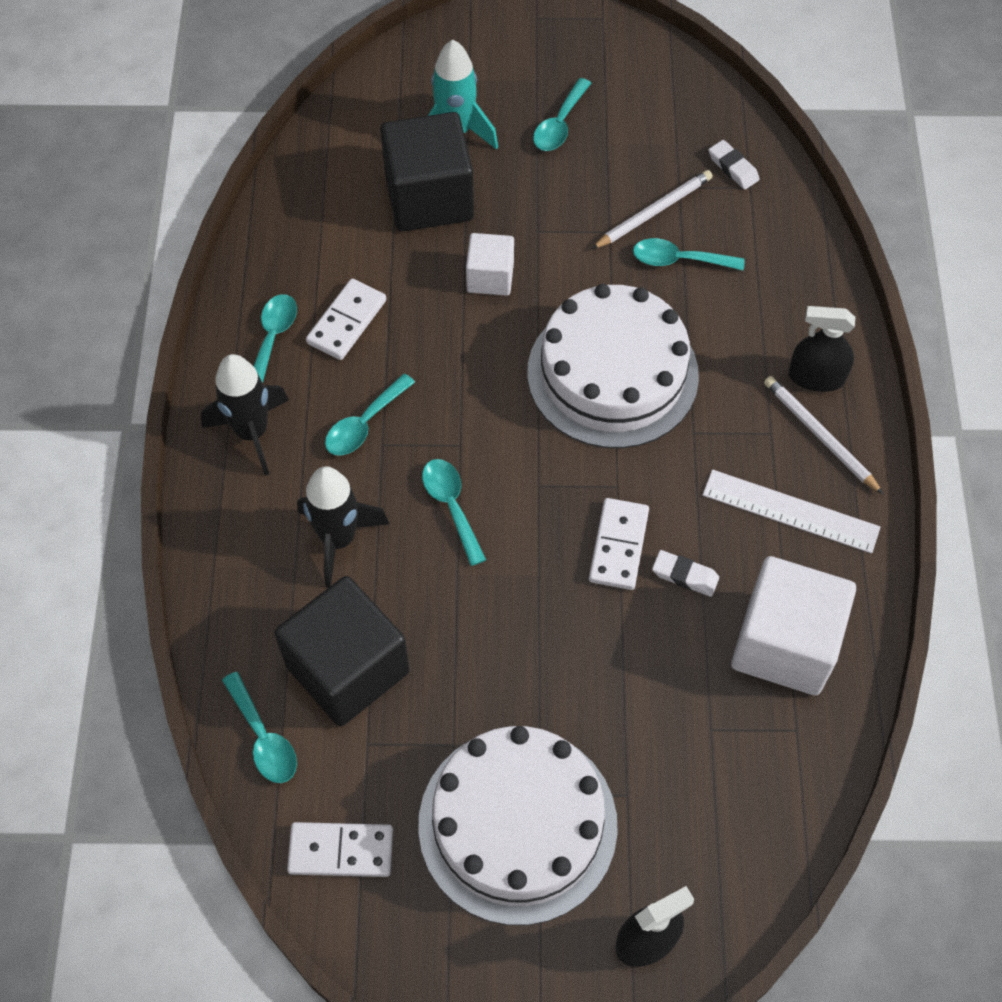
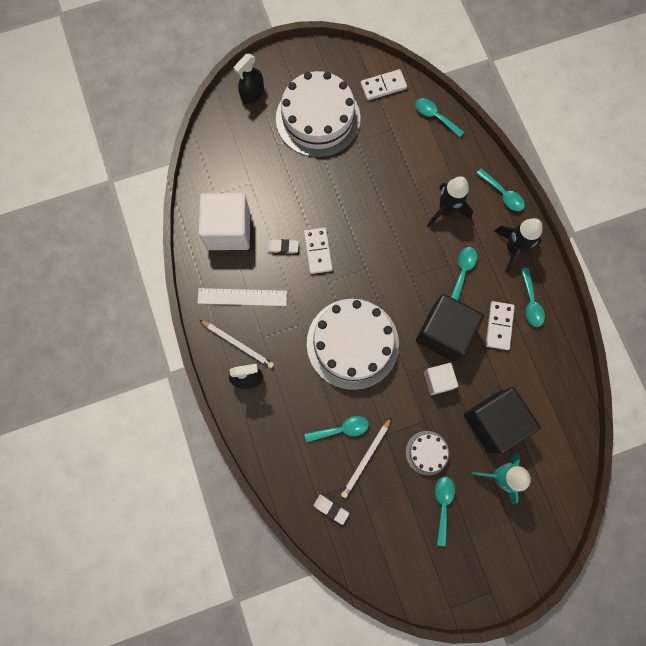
camera: 160 degrees right, 15 degrees up
(347, 668) = (414, 155): black cube -> black cube (444, 333)
(451, 506) = (402, 244): turquoise spoon -> turquoise spoon (502, 194)
(554, 191) = (427, 452): none -> white cake

